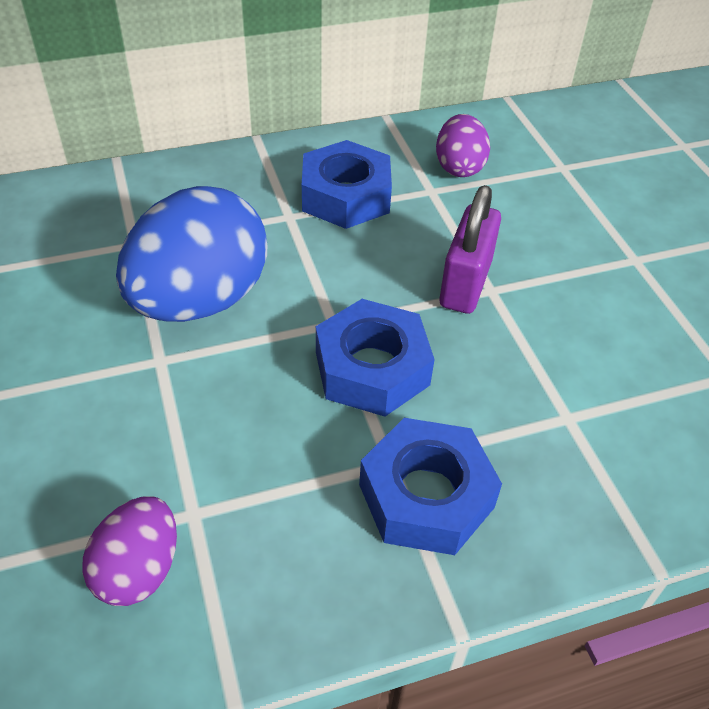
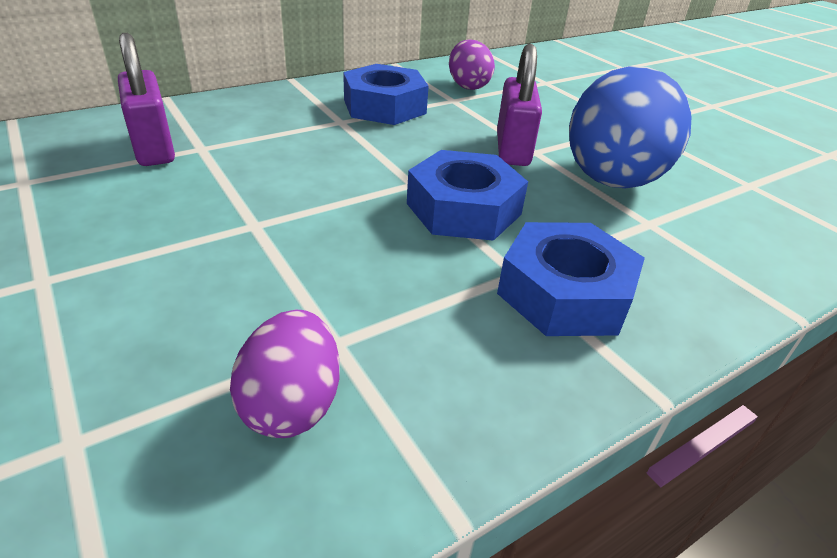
camera: 15 degrees left, 10 degrees down
(89, 239) = (154, 148): none -> purple padlock
(200, 300) = (280, 179): blue egg -> blue egg (611, 181)

